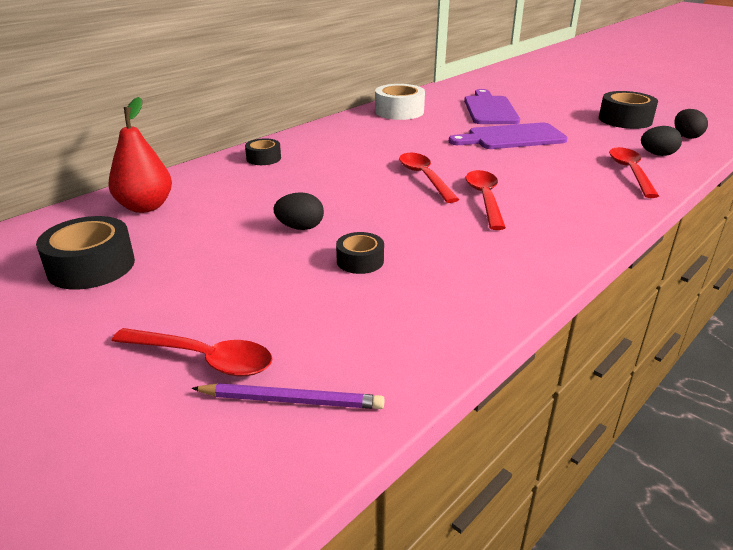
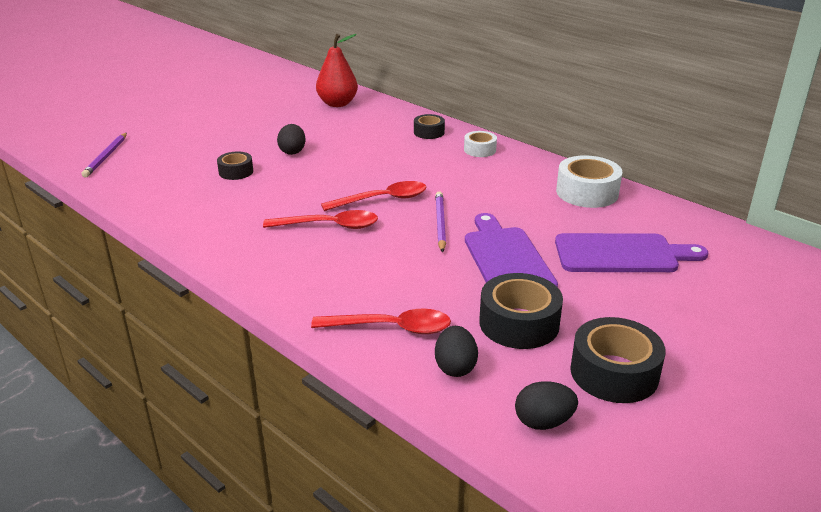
camera: 90 degrees right, 0 degrees up
(91, 266) = (259, 101): black tape -> black tape (519, 323)
(203, 359) = (153, 135): red spoon -> none
(313, 139) = (480, 150): none -> white tape
(464, 156) = (440, 223): none -> purple pencil

